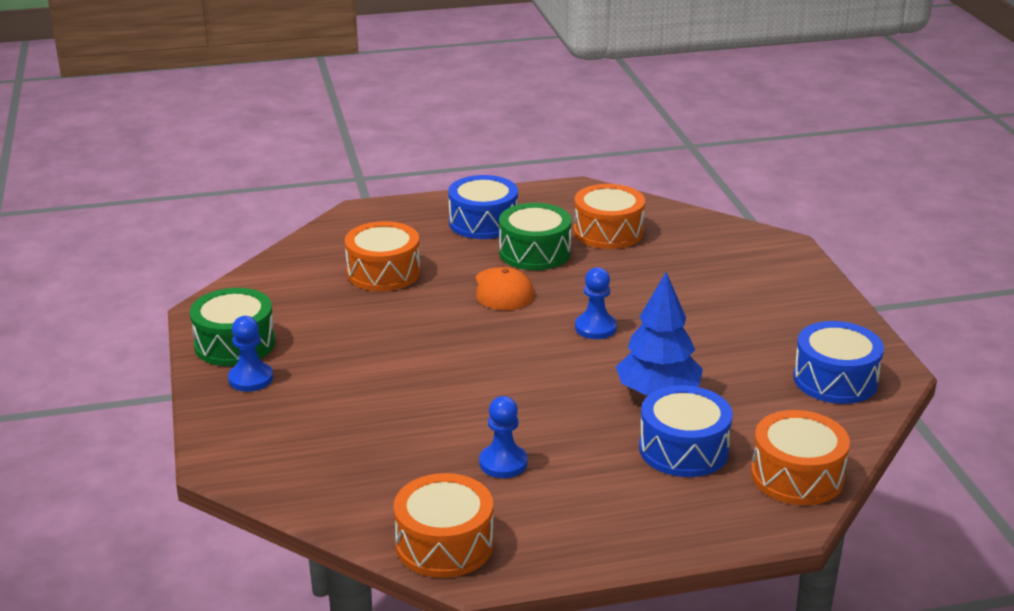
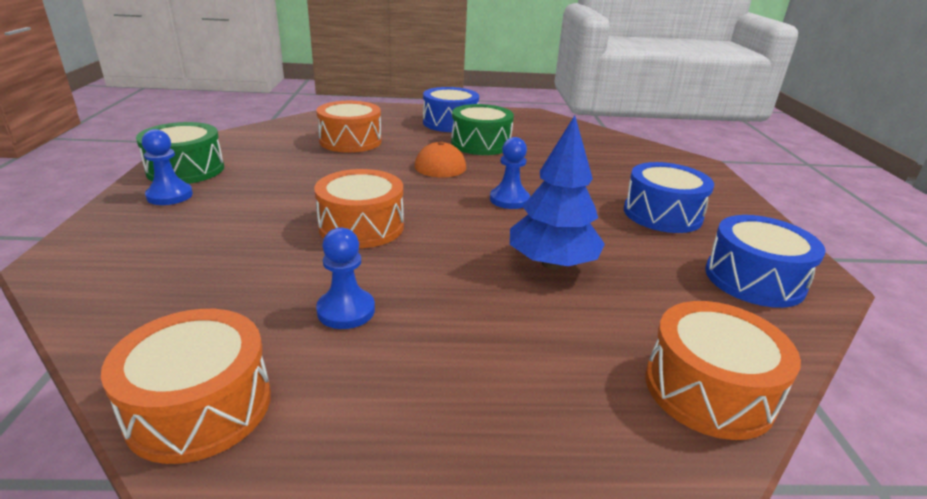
camera: 10 degrees right, 0 degrees up
(608, 232) = (547, 139): orange drum -> orange drum (361, 226)
(683, 449) = (564, 329): blue drum -> blue drum (662, 214)

